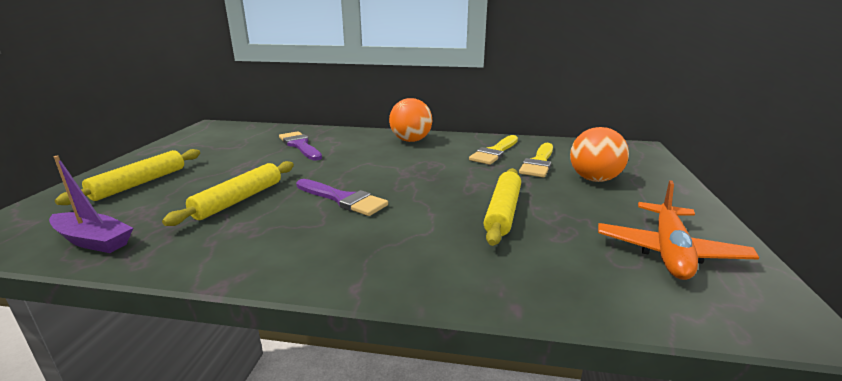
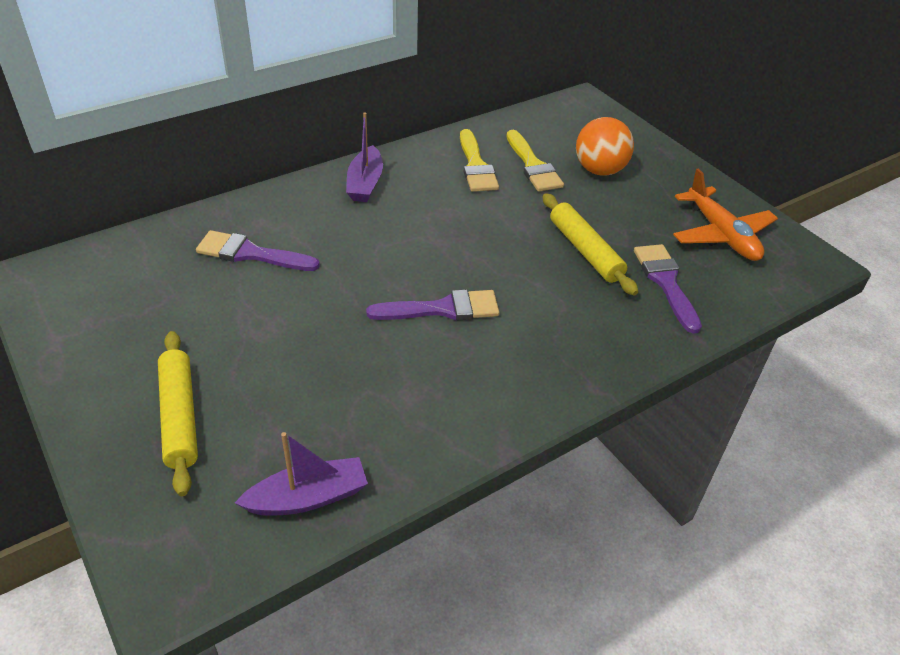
camera: 45 degrees left, 20 degrees up
(239, 200) = (346, 368): yellow rolling pin -> none
(411, 140) = (365, 183): orange ball -> purple boat
(548, 257) = (666, 282): none -> purple brush

